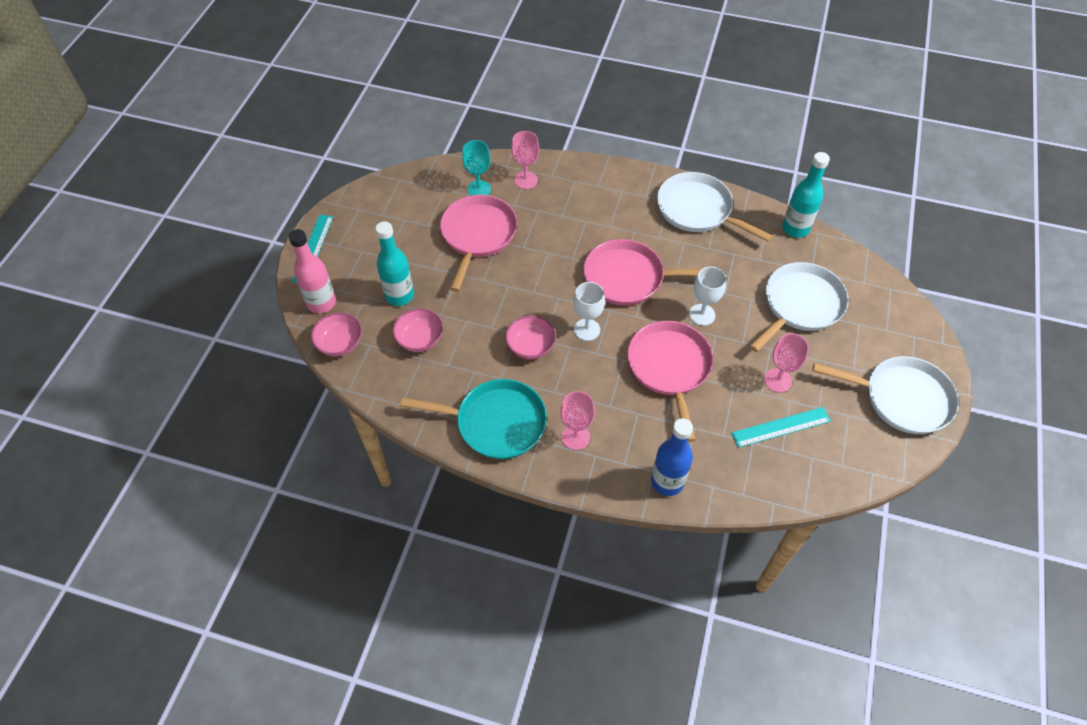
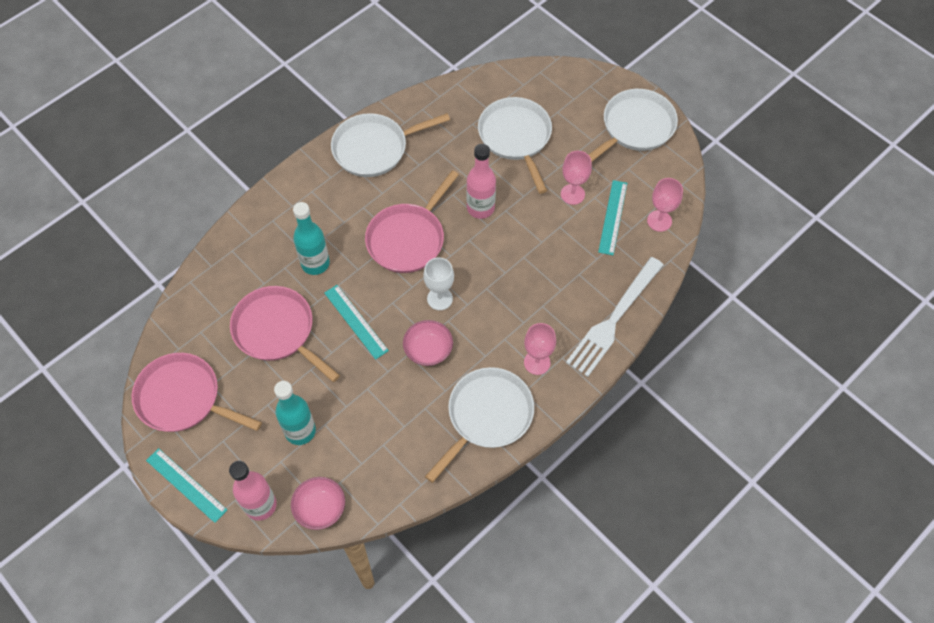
camera: 60 degrees left, 5 degrees up
(420, 339) = (361, 436): pink bowl -> none
(479, 189) = (222, 303): turquoise goblet -> none
(496, 422) = (487, 416): turquoise pan -> white pan
(522, 281) = (355, 321): none -> turquoise ruler
(526, 180) = (241, 259): pink goblet -> pink goblet (659, 221)
(667, 481) = (613, 319): blue bottle -> white fork
(669, 367) = (515, 259): pink pan -> pink pan (183, 398)
(702, 315) = (480, 208): white goblet -> pink bottle
(795, 228) = (442, 95): turquoise bottle -> turquoise bottle (315, 263)

